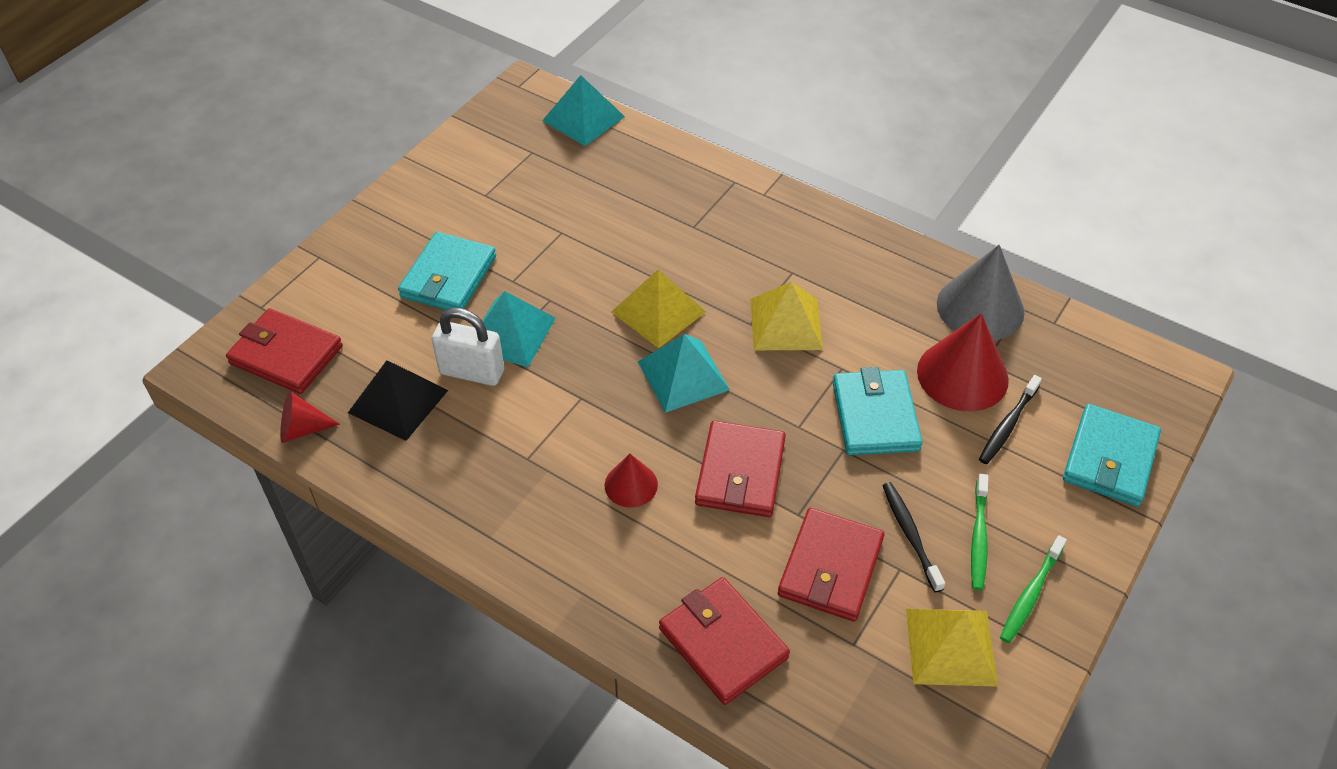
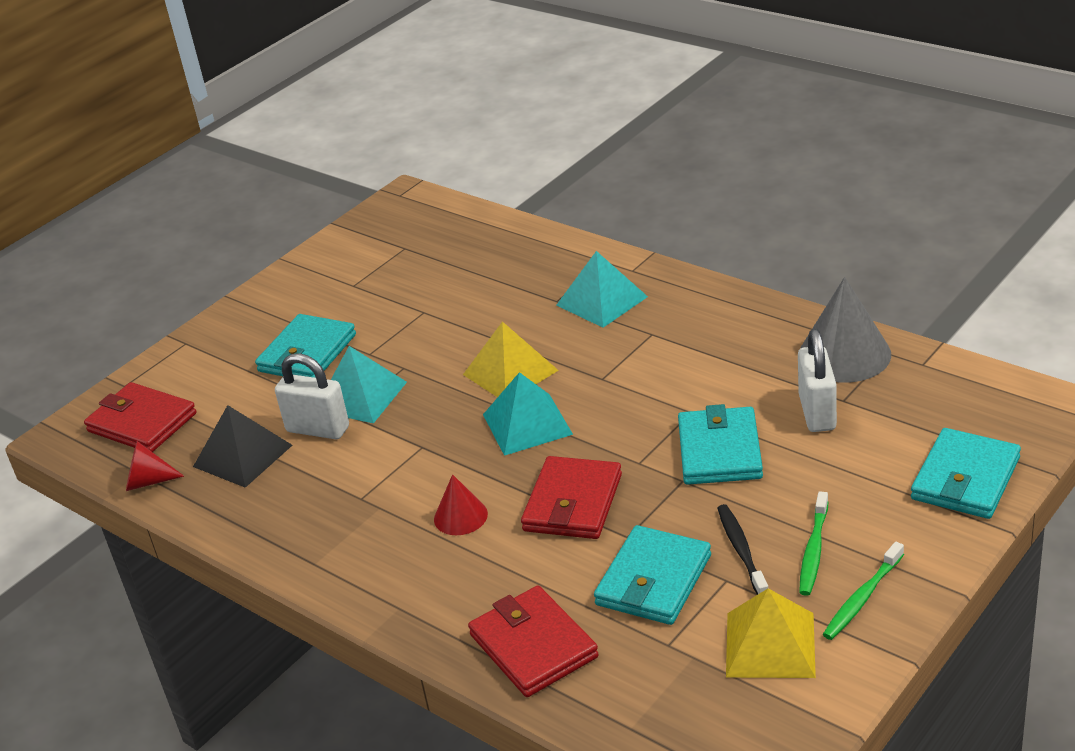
camera: 10 degrees right, 15 degrees down
(583, 118) = (459, 217): turquoise pyramid -> turquoise pyramid (601, 301)
(785, 324) = (638, 377): yellow pyramid -> none
(830, 567) = (653, 580): red wallet -> turquoise wallet
(962, 375) = (817, 412): red cone -> white padlock
(1008, 425) = (859, 453): black toothbrush -> none

